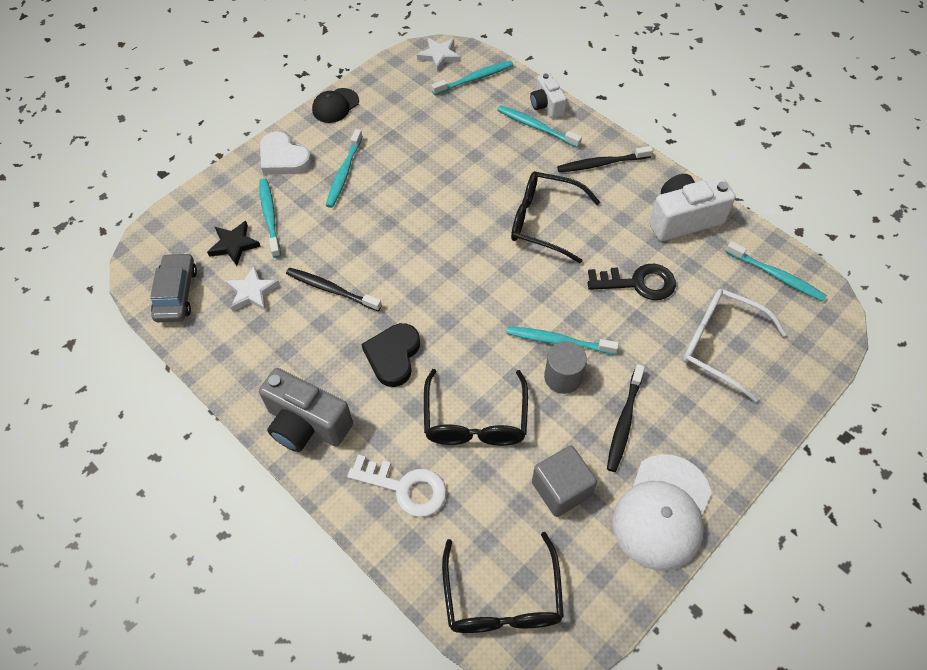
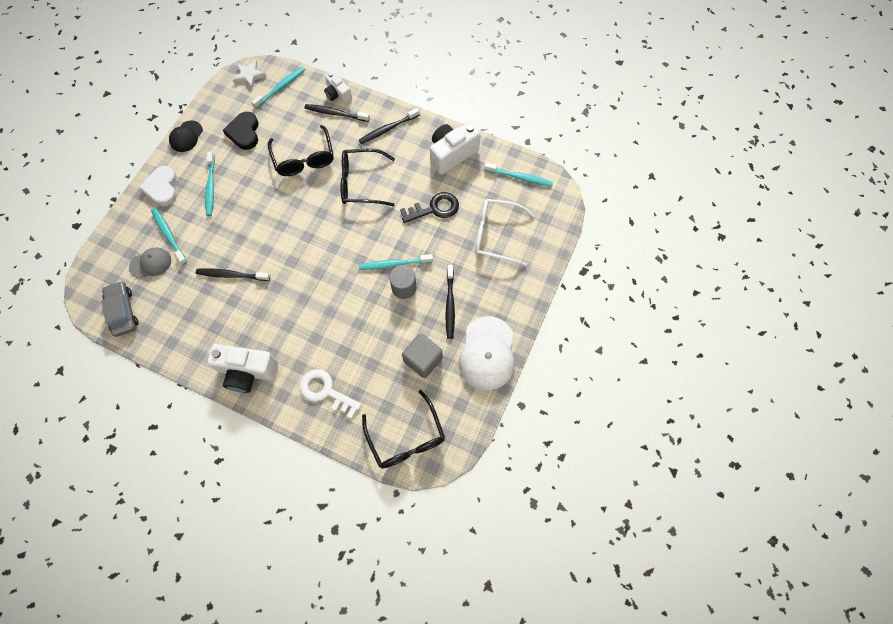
camera: 20 degrees left, 10 degrees up
(234, 245) = (151, 263): black star -> grey cap
(252, 292) = (177, 294): white star -> none
(283, 158) = (162, 188): white heart -> white heart turned 60 degrees clockwise
(307, 424) = (247, 371): grey camera -> white camera
(393, 356) = (289, 308): black heart -> black heart (244, 133)
(405, 487) = (325, 391): white key -> white key turned 150 degrees counterclockwise
(475, 420) = (356, 334): black glasses -> black glasses (304, 159)
(536, 127) = (335, 113): turquoise toothbrush -> black toothbrush

